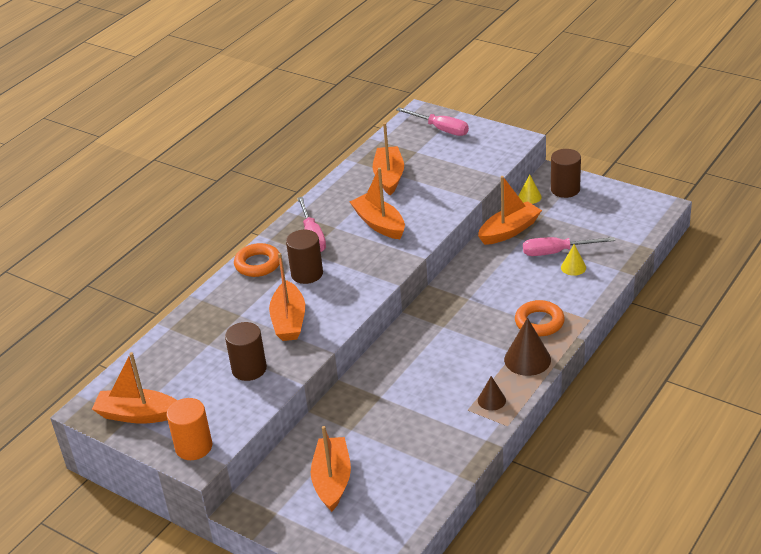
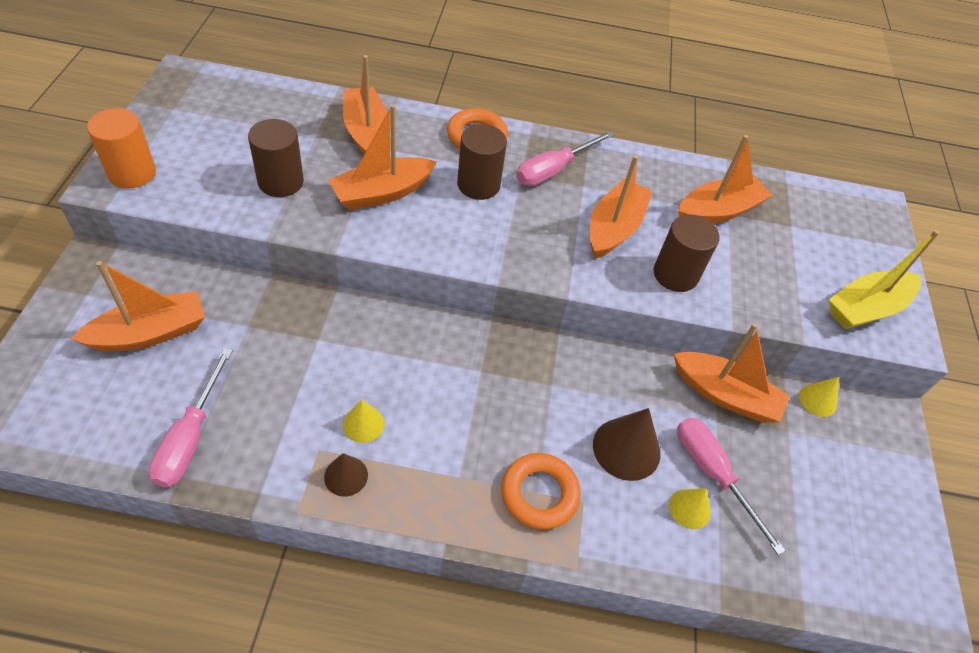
camera: 55 degrees right, 15 degrees up
(137, 414) = (180, 113): orange boat -> orange boat (367, 133)
(440, 129) = (859, 238): pink screwdriver -> pink screwdriver (190, 437)
(458, 386) = (363, 424): none -> yellow cone
(491, 146) = (866, 308): none -> yellow boat
(527, 359) = (449, 500): brown cone -> brown cone (626, 448)
(565, 189) = (867, 445): brown cylinder -> brown cylinder (675, 274)

